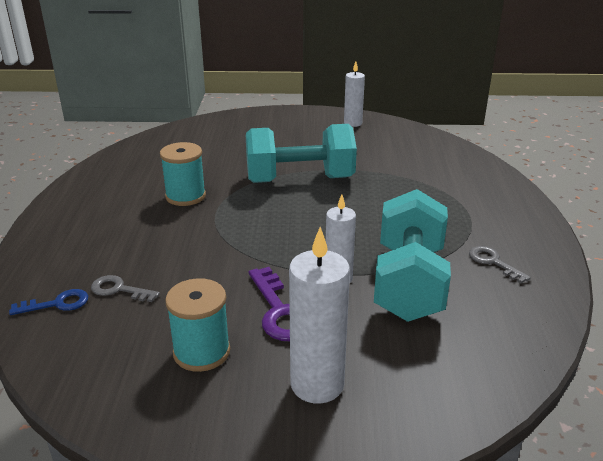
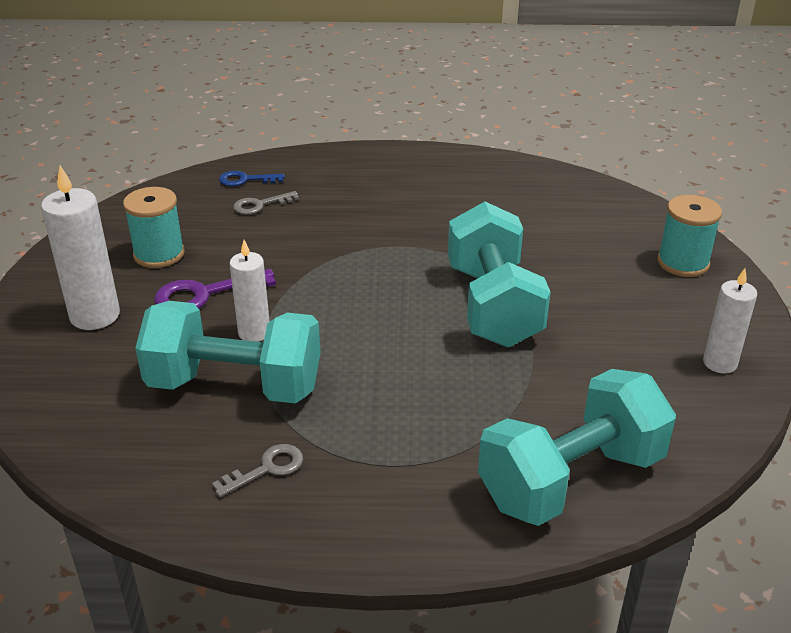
camera: 90 degrees right, 5 degrees up
(57, 304) = (245, 180): blue key -> blue key turned 105 degrees clockwise
(119, 290) = (260, 205): grey key -> grey key turned 135 degrees counterclockwise
(185, 196) = (440, 224): turquoise spool -> turquoise spool (683, 263)
(459, 166) = (571, 479): none -> turquoise dumbbell

